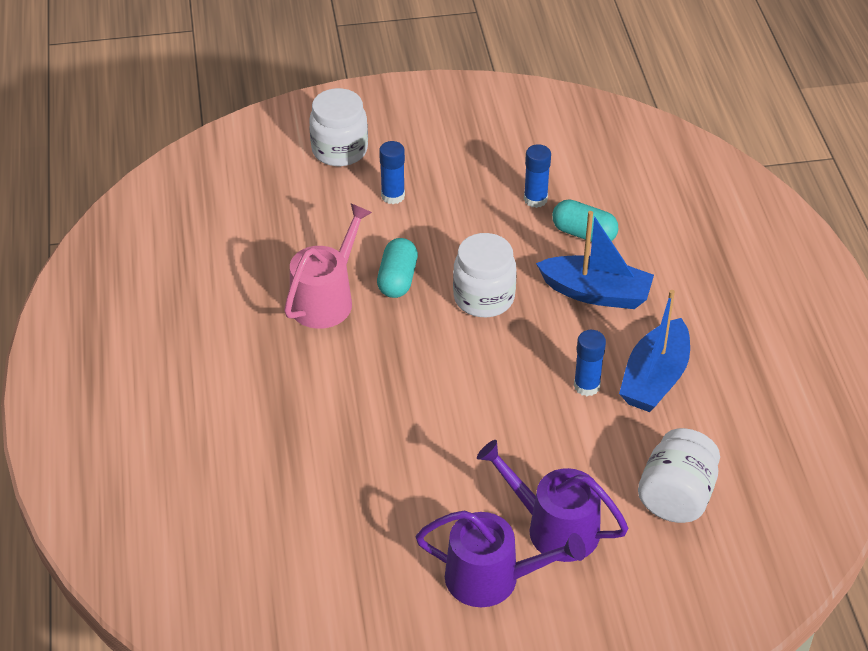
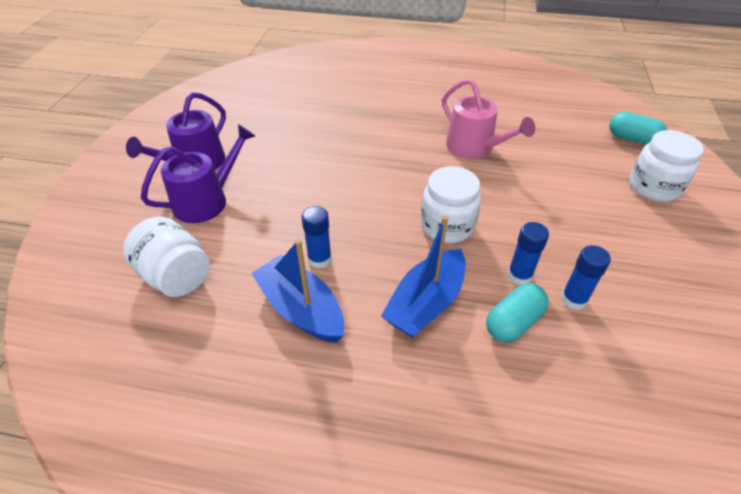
camera: 110 degrees right, 0 degrees up
(393, 196) = (588, 204): blue glue stick -> blue glue stick (519, 275)
(397, 279) = (484, 184): turquoise capsule -> turquoise capsule (632, 139)

